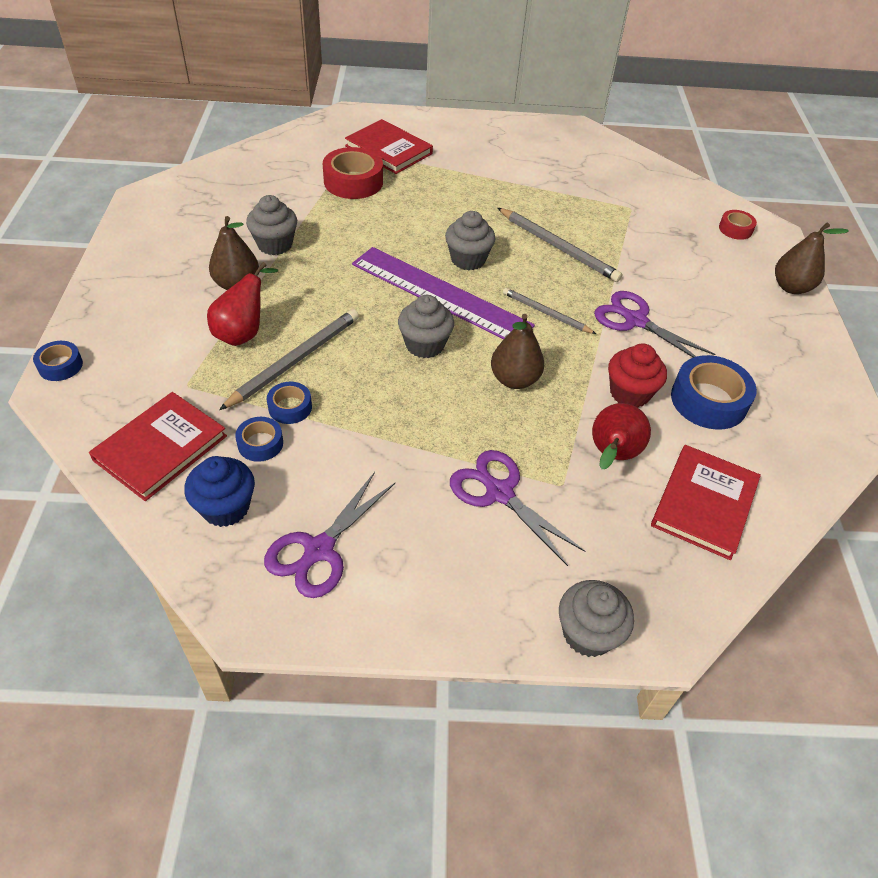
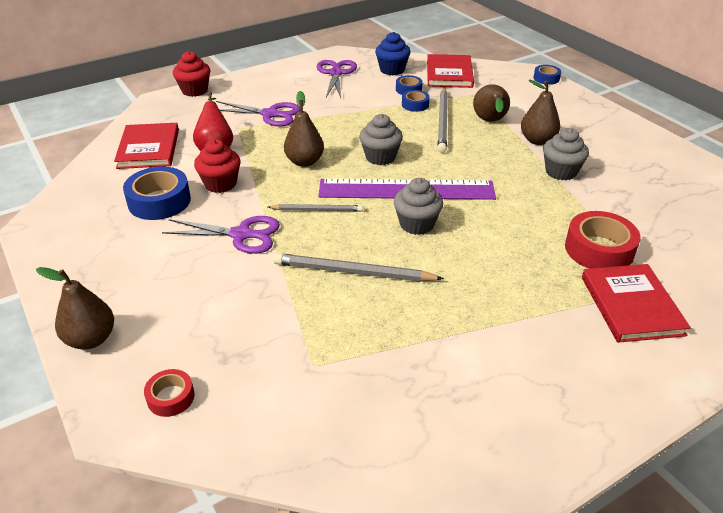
camera: 150 degrees right, 10 degrees down
(243, 333) = (490, 121): red pear -> brown pear
(388, 150) = (631, 305): red book -> red book turned 75 degrees clockwise
(588, 633) = (194, 90): grey cupcake -> red cupcake

